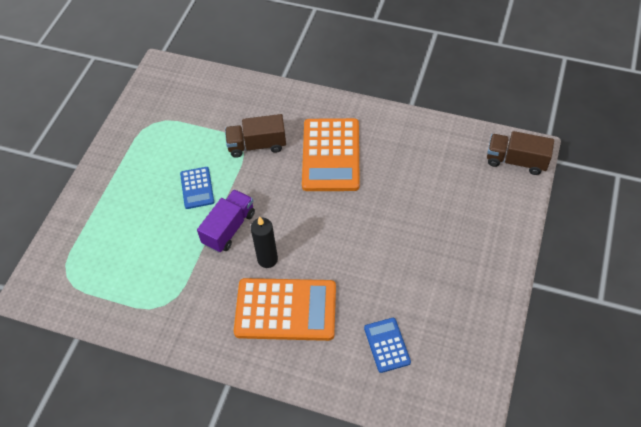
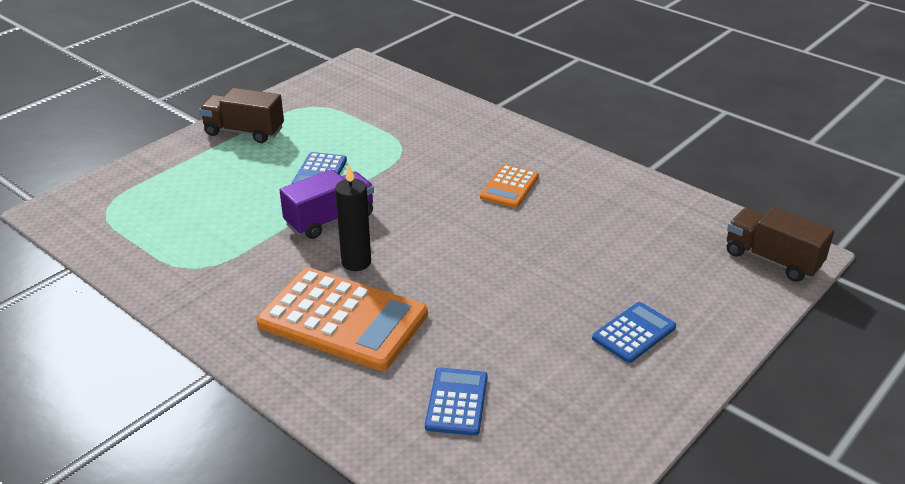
camera: 20 degrees right, 20 degrees down
(257, 145) = (421, 154): brown truck -> brown truck (244, 132)
(331, 155) = (509, 187): orange calculator -> orange calculator, size x0.51
(462, 251) = (634, 333): none -> blue calculator

